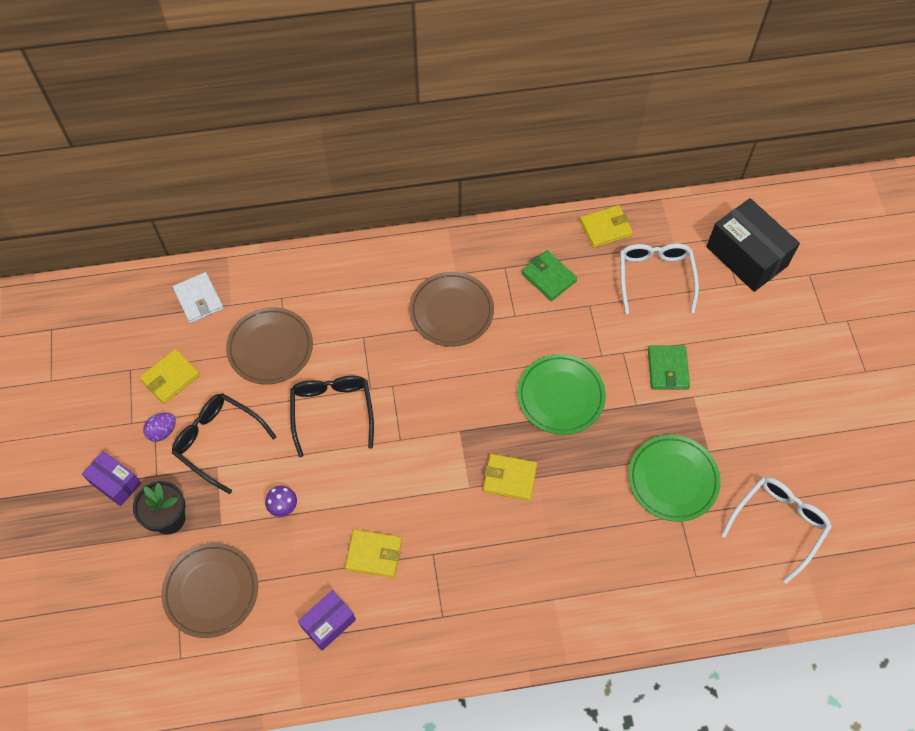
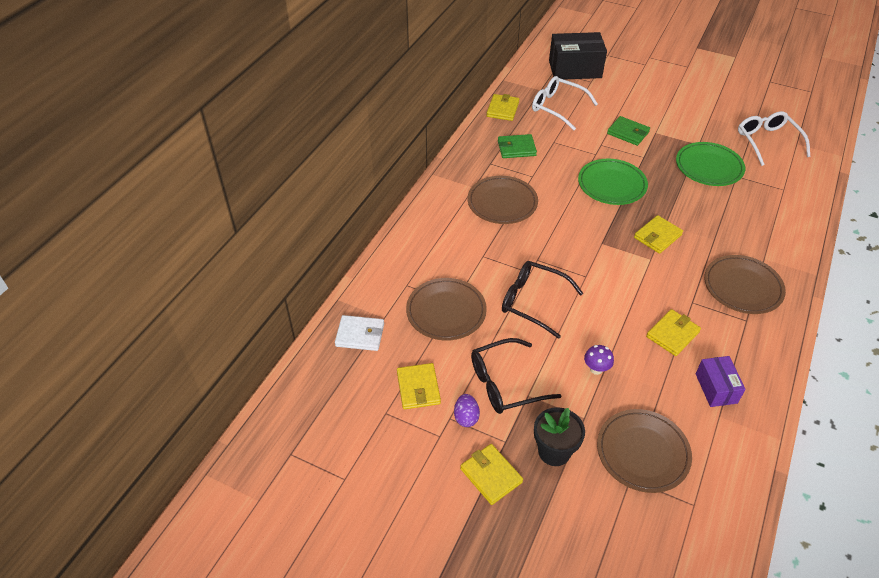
camera: 55 degrees left, 15 degrees down
(115, 483) = (491, 475): purple box -> yellow wallet
(490, 594) = (742, 287): none -> brown plate

